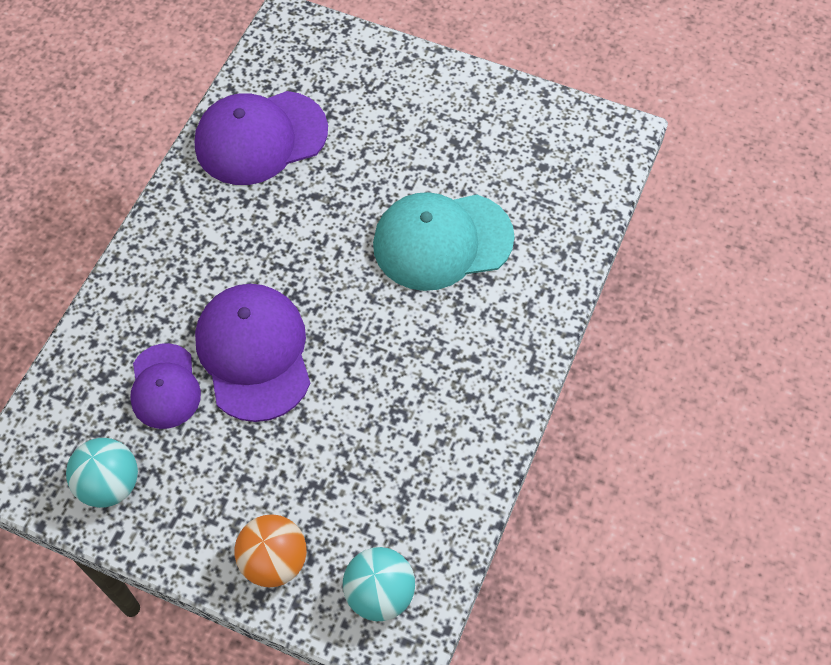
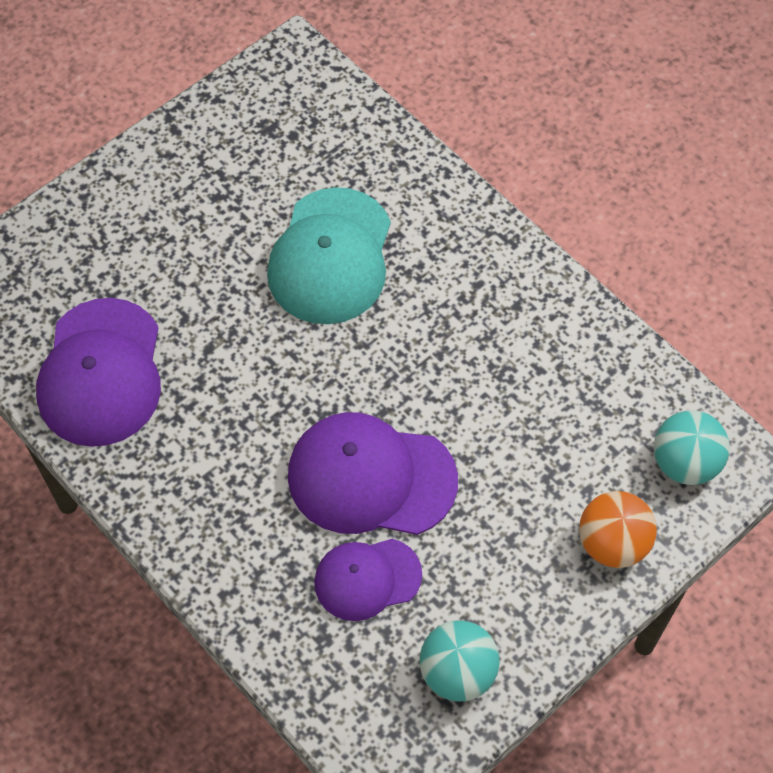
camera: 65 degrees left, 0 degrees up
(165, 386) = (367, 579): purple cap -> purple cap turned 150 degrees clockwise

